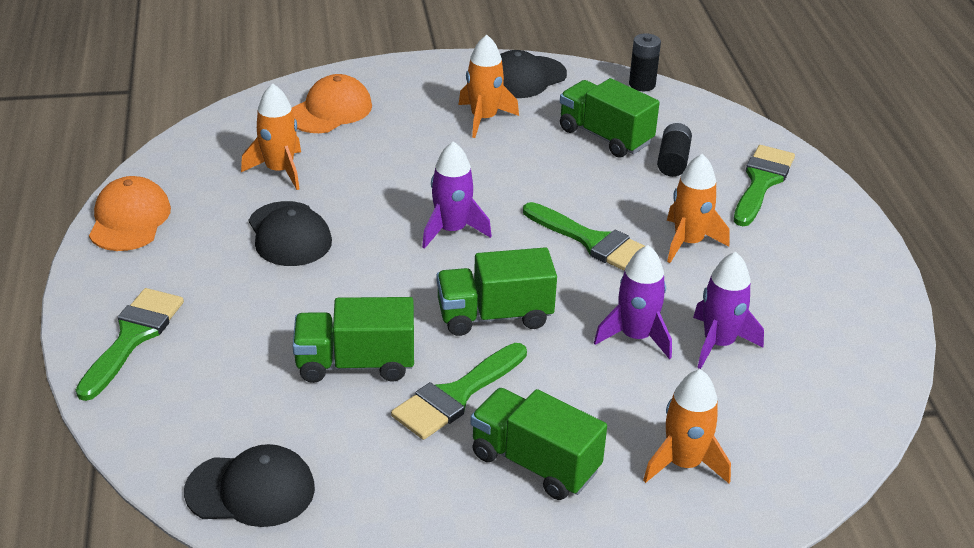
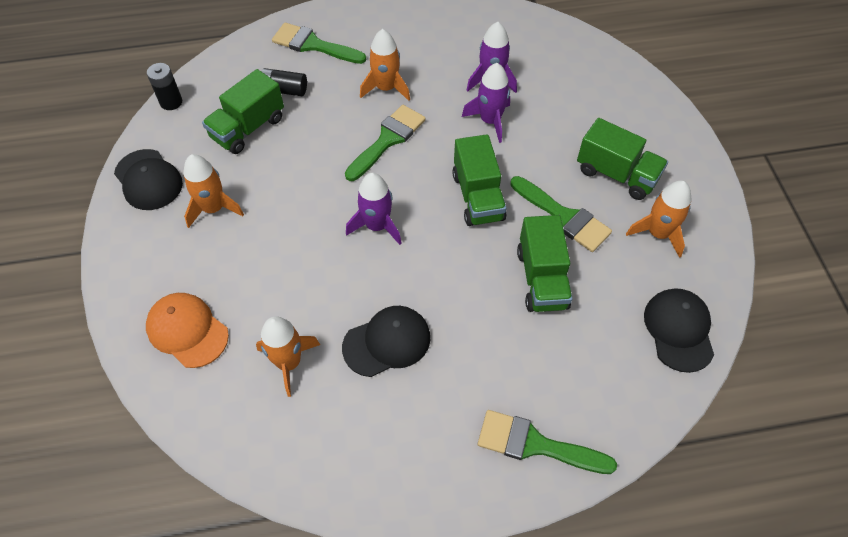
camera: 90 degrees left, 20 degrees up
(129, 219) = (368, 485): orange cap -> none
(535, 463) = (616, 174): green truck -> green truck turned 90 degrees counterclockwise
(683, 463) = (600, 105): orange rocket -> orange rocket (658, 234)

